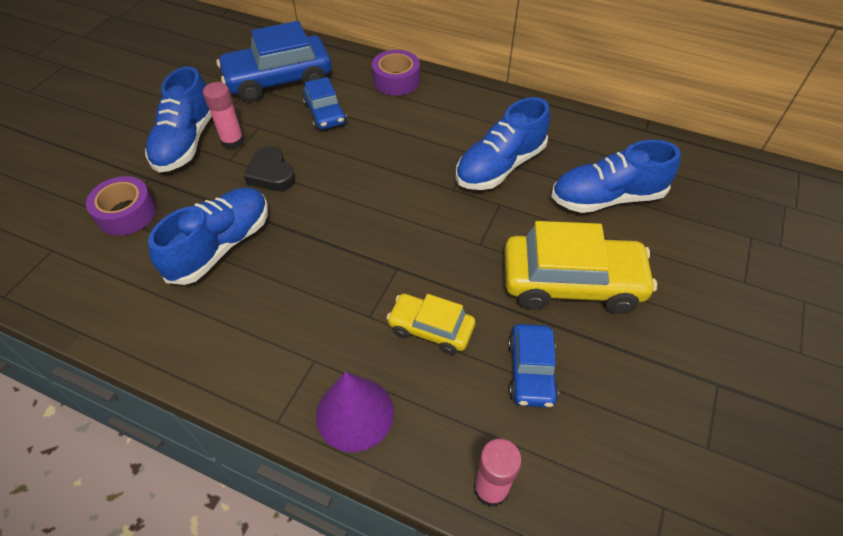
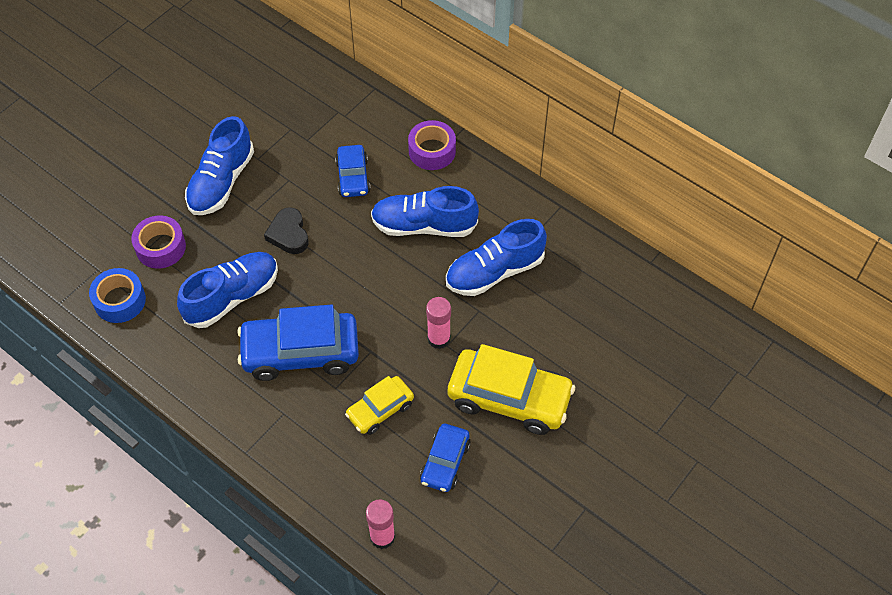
camera: 15 degrees right, 5 degrees up
(82, 277) = (120, 301): none -> blue tape
(232, 141) = (262, 191): pink glue stick -> pink glue stick (439, 339)
(278, 80) = (319, 126): blue car -> blue car (300, 352)
(355, 413) = (303, 461): purple cone -> none
(431, 329) = (380, 410): yellow car -> yellow car turned 75 degrees counterclockwise
(607, 198) = (577, 326): blue shoe -> blue shoe (424, 225)

